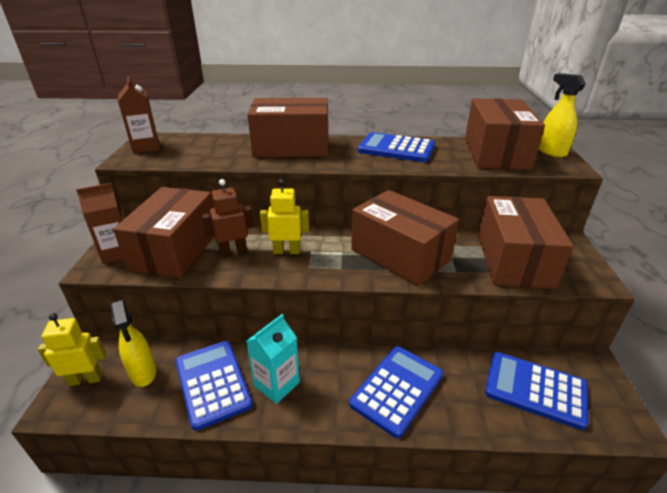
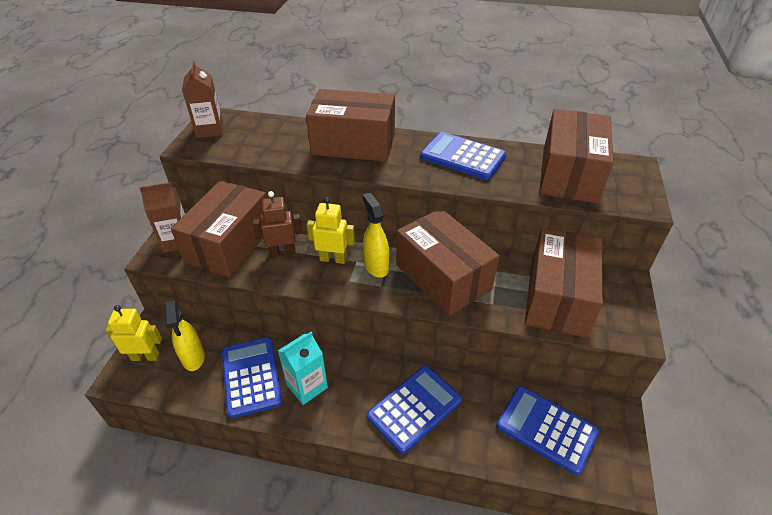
camera: 10 degrees right, 10 degrees up
(551, 152) = (633, 178): yellow spray bottle -> yellow spray bottle (376, 266)

